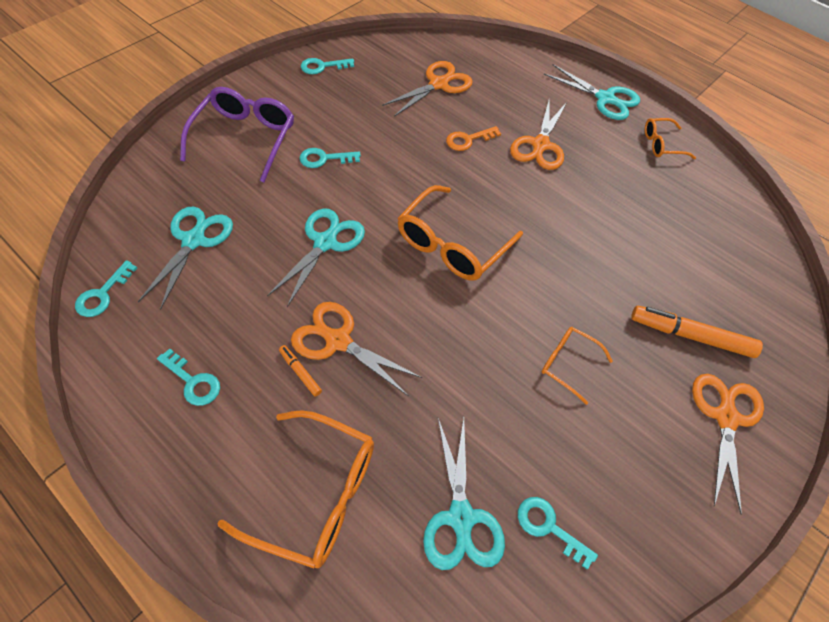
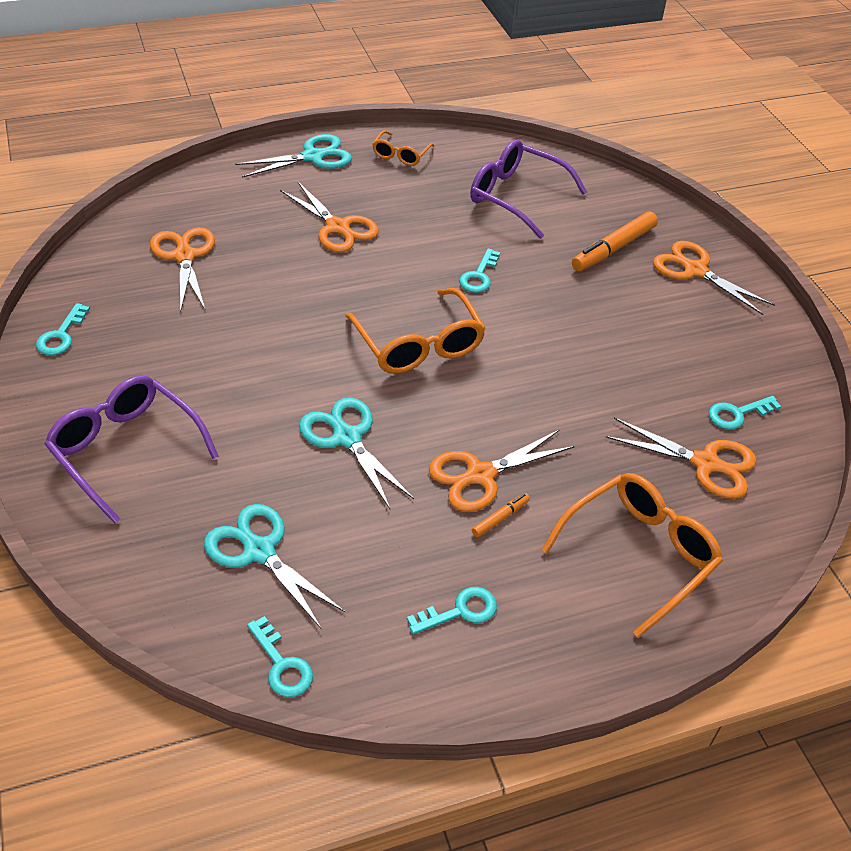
camera: 60 degrees left, 10 degrees down
(300, 372) = (500, 518): orange marker -> orange marker turned 150 degrees clockwise
(324, 159) = (221, 392): turquoise key -> turquoise key (479, 276)
(461, 517) = (705, 463): turquoise scissors -> orange scissors
(468, 140) = (288, 272): orange key -> none
(567, 364) = (598, 332): orange glasses -> none
(689, 237) = (516, 196): none -> purple glasses

